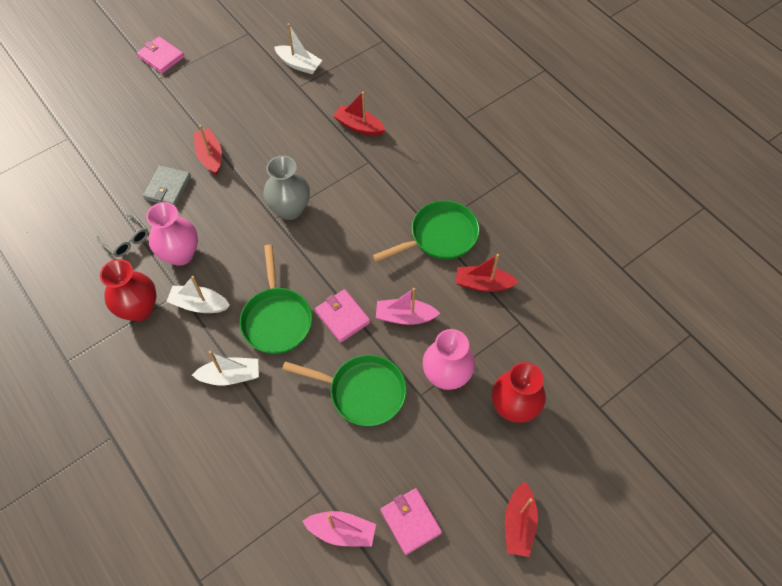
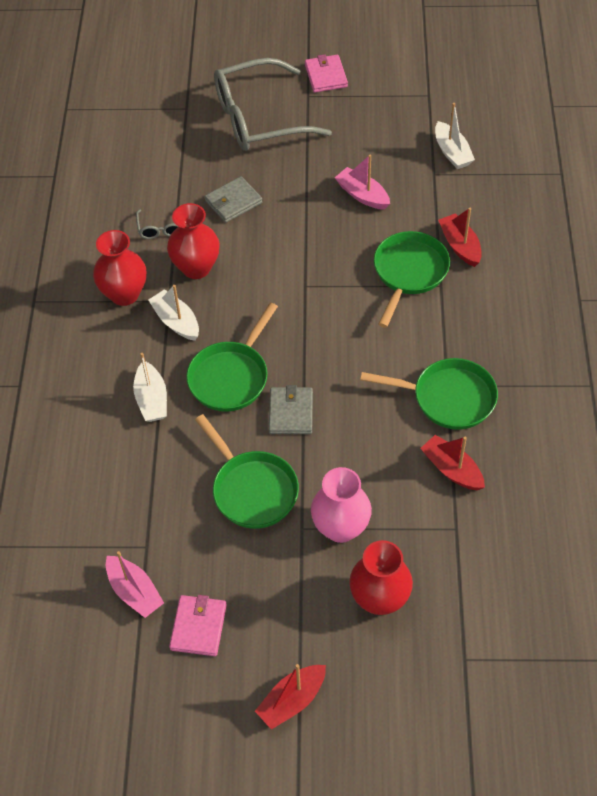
camera: 40 degrees right, 5 degrees down
(135, 115) = (258, 118): none -> grey glasses
(180, 254) = (196, 268): pink vase -> red vase
(210, 156) = (294, 194): red boat -> none
(230, 376) = (152, 399): white boat -> white boat turned 45 degrees clockwise
(290, 209) = (326, 286): grey vase -> none
(340, 165) = (409, 272): none -> green pan
(342, 317) = (291, 412): pink wallet -> grey wallet
(405, 316) = (348, 450): pink boat -> pink boat (362, 195)

